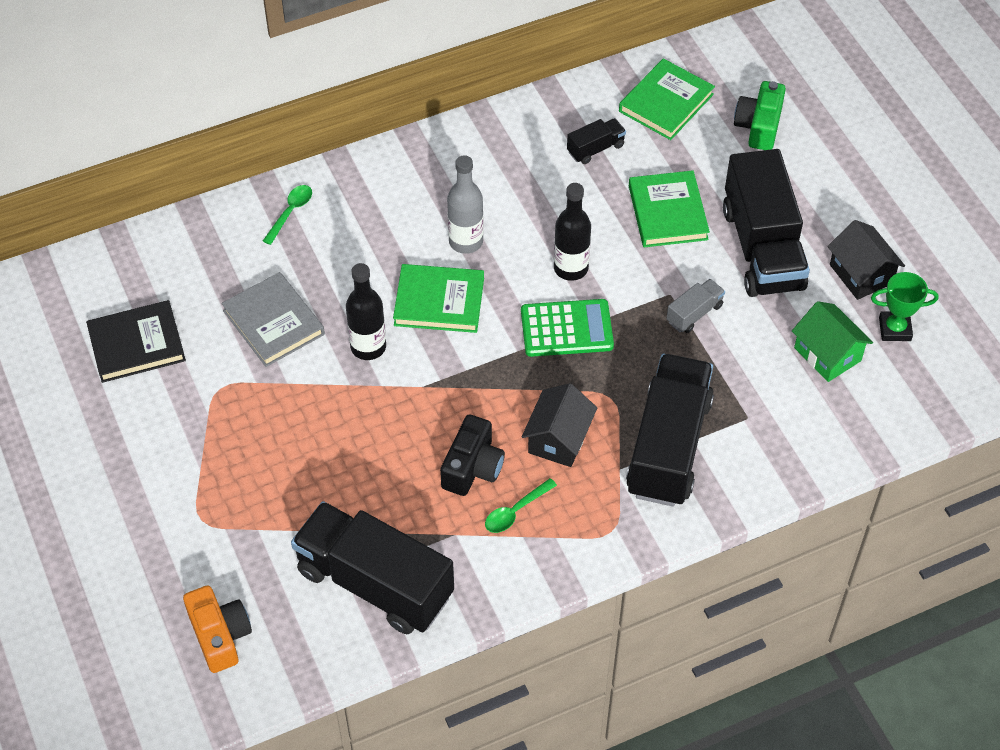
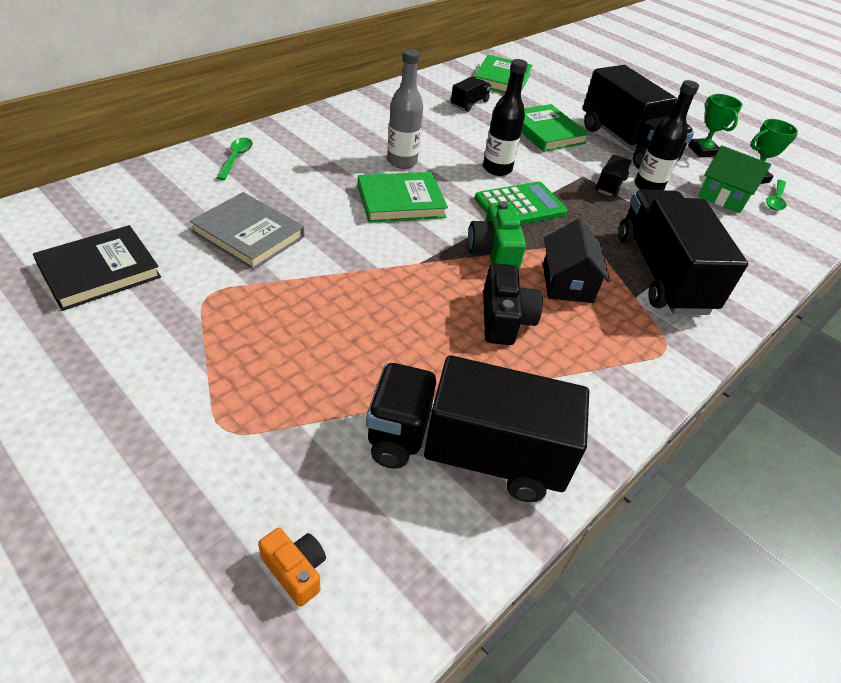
camera: 25 degrees left, 10 degrees down
(220, 635) = (295, 570): orange camera -> orange camera, size x0.62
(368, 347) = (352, 240): black bottle -> black bottle (648, 187)
(515, 511) = (569, 349): green spoon -> green spoon (775, 200)
(694, 313) = (610, 185): grey truck -> black truck
(759, 126) = (572, 86): green camera -> green camera (493, 252)
(861, 274) = (703, 151): black house -> green trophy

